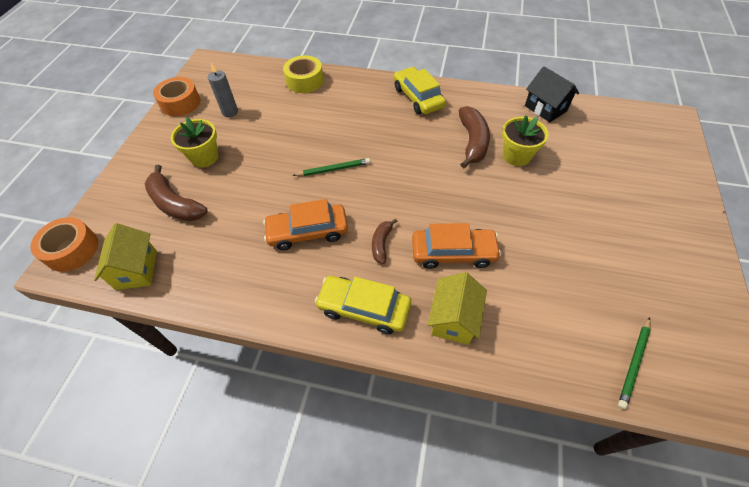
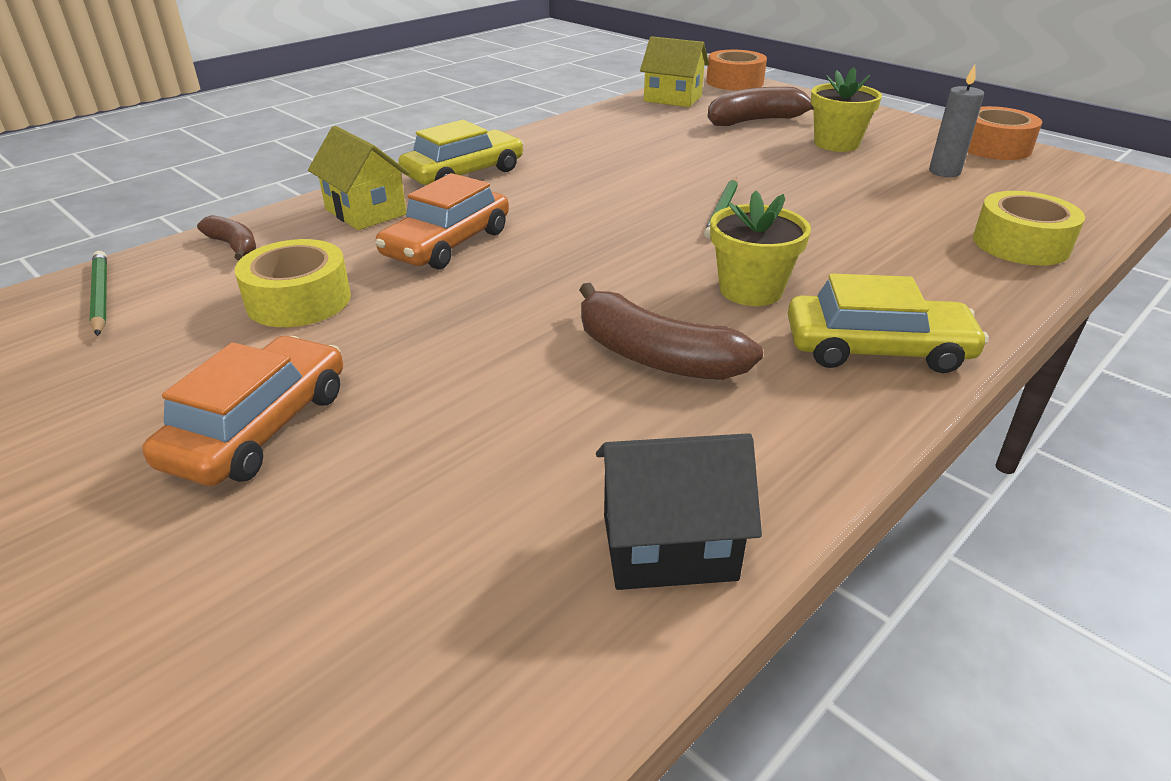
camera: 120 degrees right, 20 degrees down
(308, 231) = (618, 171): orange car -> orange car (259, 427)
(381, 244) = (535, 205): brown banana -> brown banana (234, 246)
(516, 156) = (553, 393): yellow flower pot -> yellow flower pot (750, 290)
(549, 271) = (299, 300): none -> yellow tape

